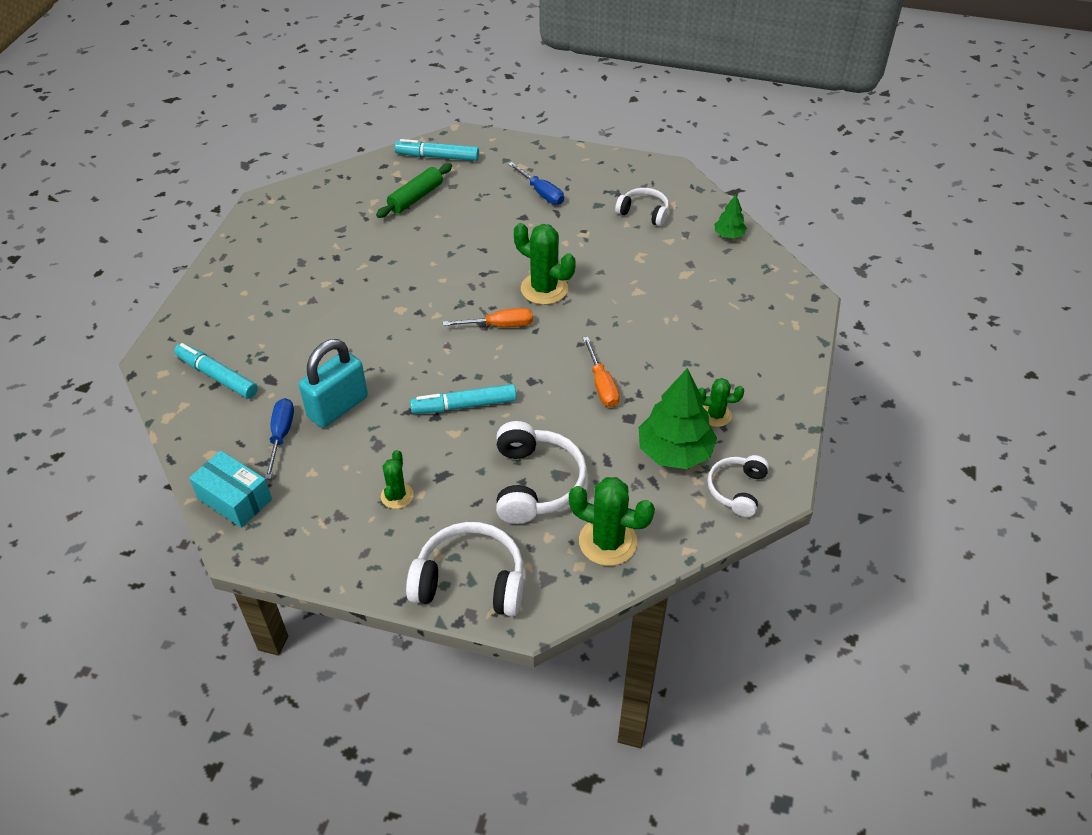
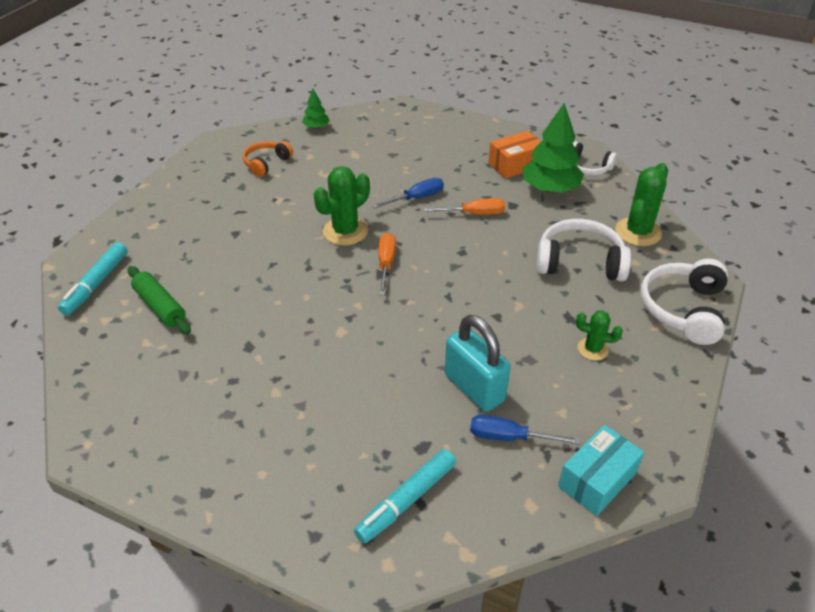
camera: 80 degrees left, 5 degrees down
(464, 405) = (486, 296): turquoise marker -> none
(541, 193) = (205, 217): blue screwdriver -> blue screwdriver (416, 198)
(644, 212) = (266, 163): white headphones -> orange headphones
(716, 415) = (515, 165): green cactus -> orange box

